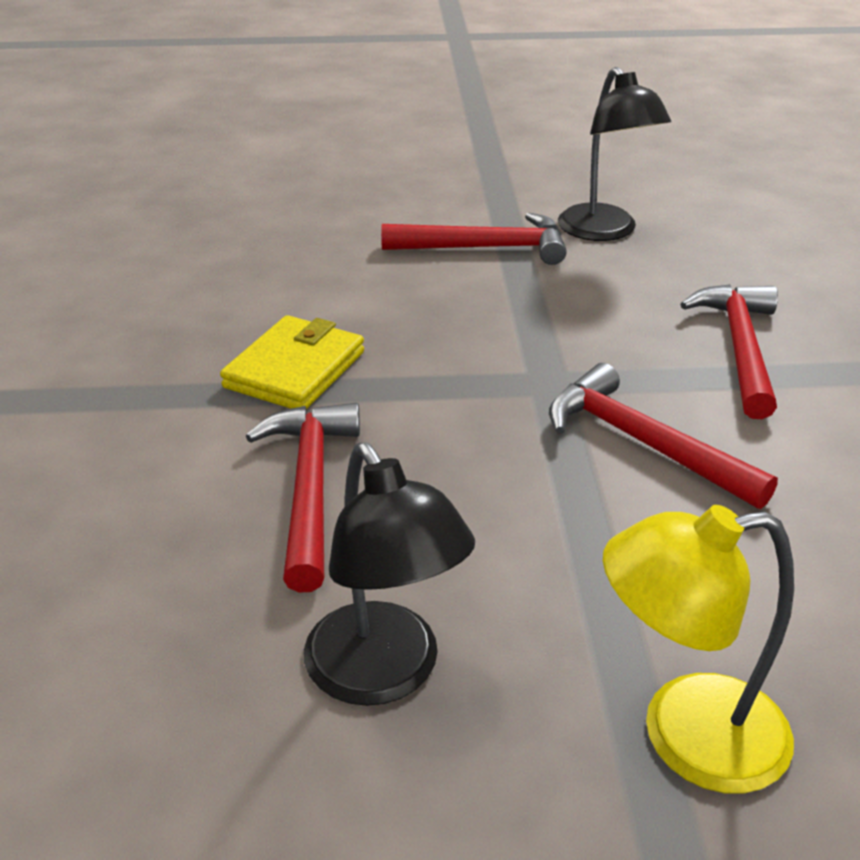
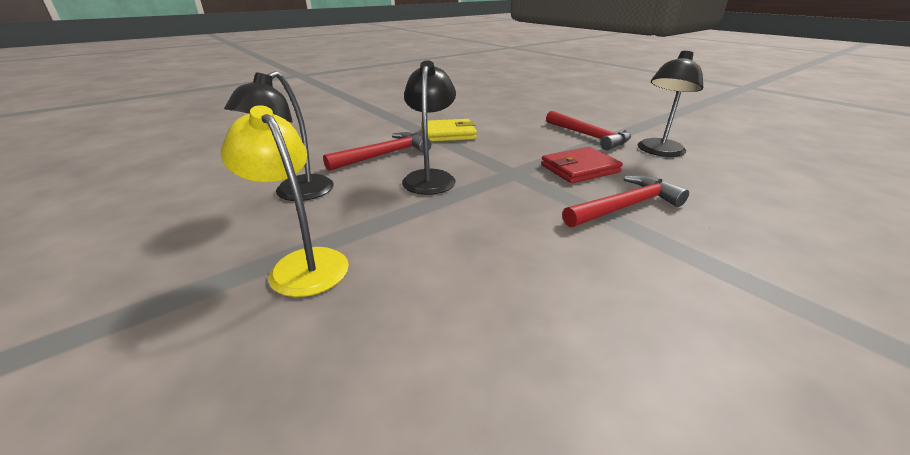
camera: 55 degrees right, 5 degrees down
(481, 472) = (430, 177): none -> black lamp
(594, 319) = (579, 168): none -> red wallet
(643, 443) = (500, 203): red hammer -> none

